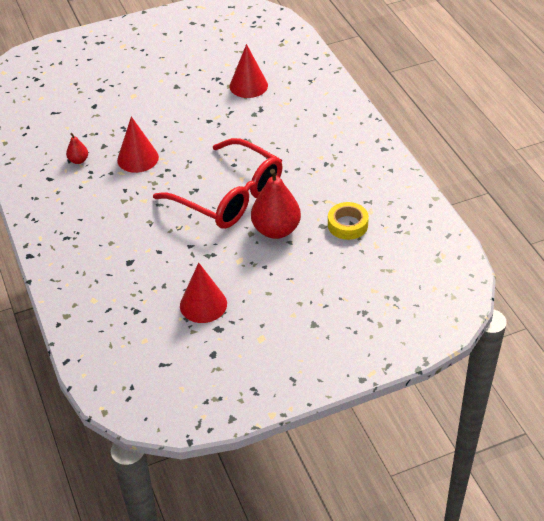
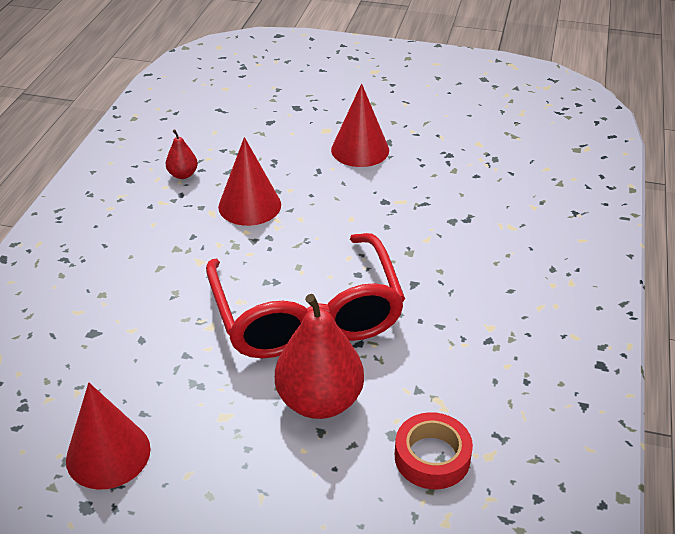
camera: 35 degrees right, 5 degrees down
(248, 86) = (480, 181): red cone -> red cone (360, 150)
(347, 225) = (432, 457): yellow tape -> red tape

